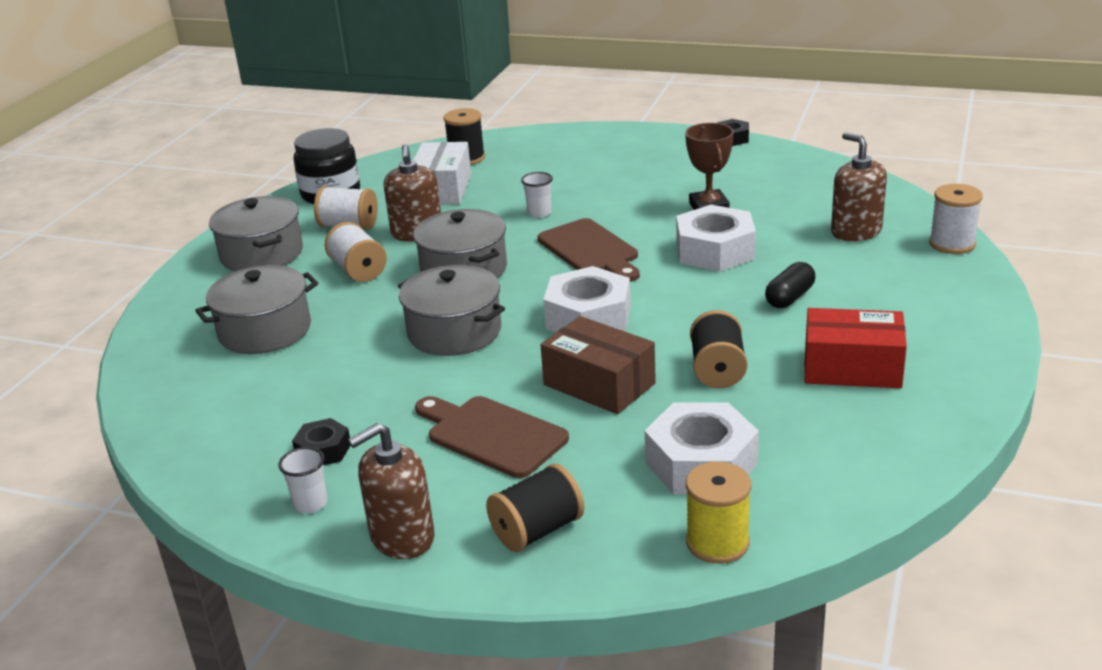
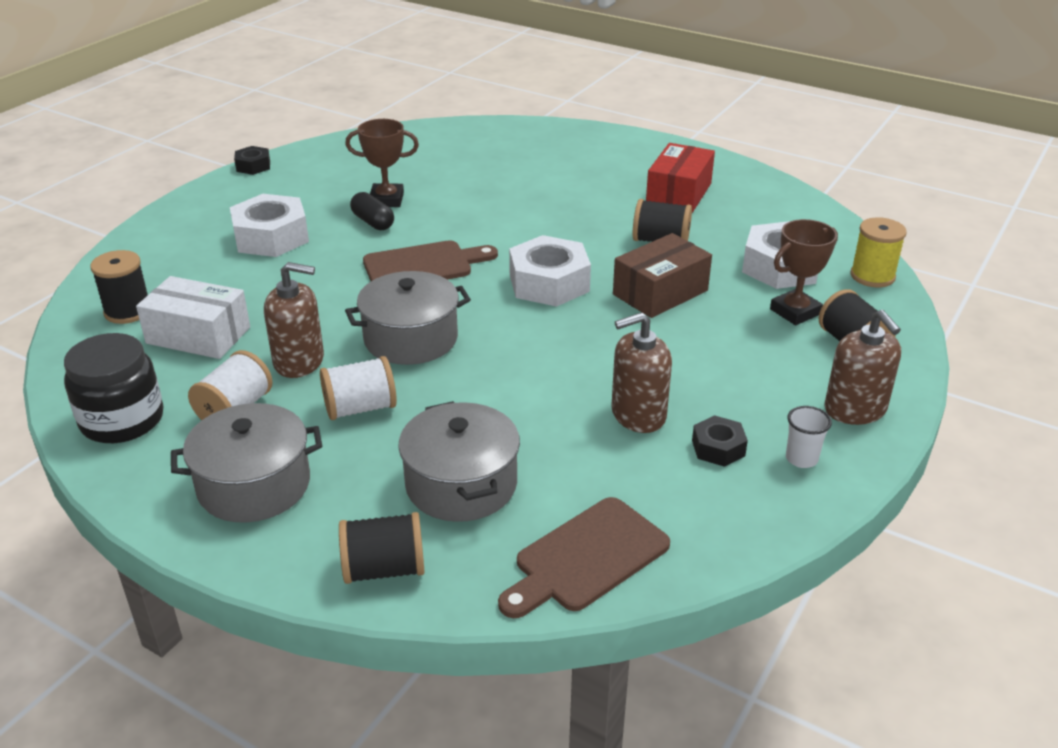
camera: 80 degrees left, 5 degrees up
(171, 319) = (384, 569): none -> black spool
(454, 332) = (535, 355): grey pot -> none
(492, 435) = (719, 352): brown cutting board -> brown cutting board (586, 558)
(539, 213) = (319, 282): white cup -> none
(596, 481) = (795, 312): none -> brown trophy
(715, 251) = (470, 210): white nut -> white nut (271, 237)
(789, 297) = (568, 196): black capsule -> black capsule (373, 222)
(856, 231) = (481, 153): brown soap dispenser -> brown soap dispenser (638, 414)
(952, 244) = (526, 127): white spool -> none

